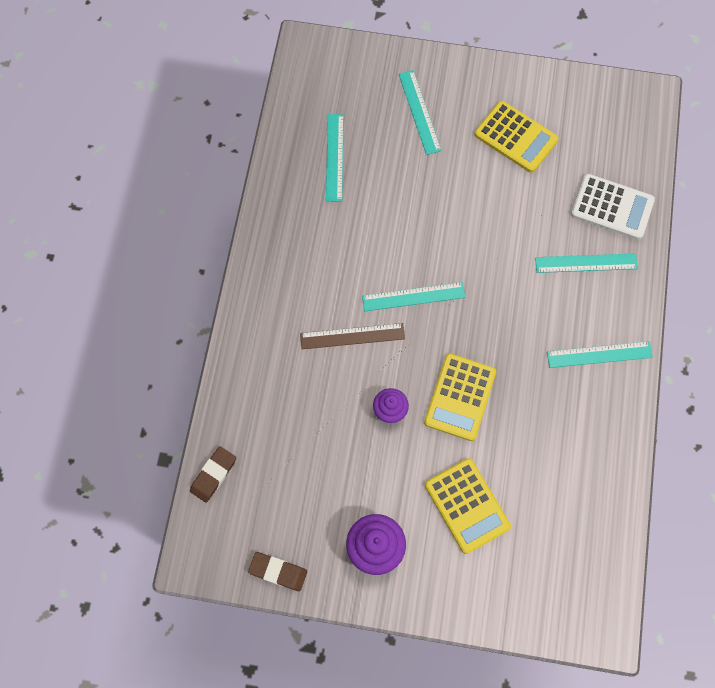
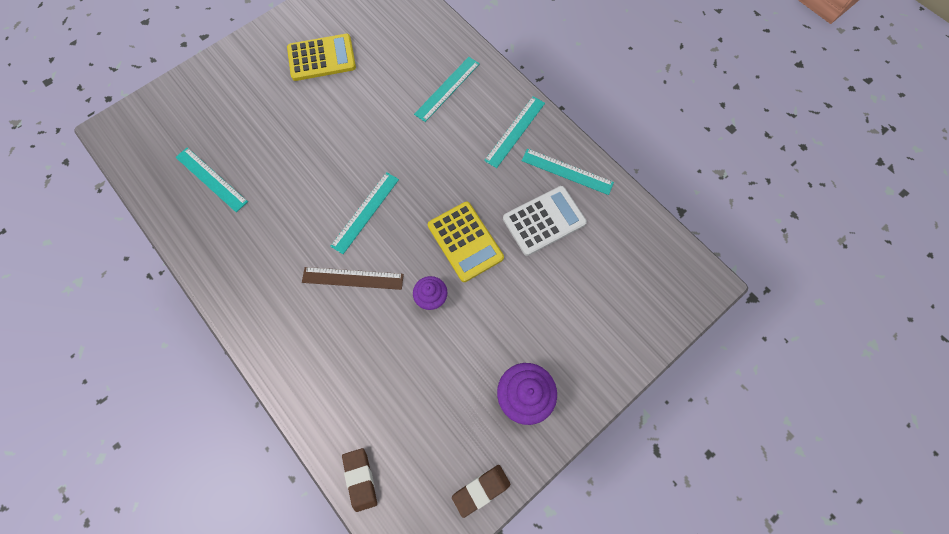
camera: 50 degrees left, 0 degrees up
(352, 336) = (353, 278): brown ruler -> brown ruler turned 60 degrees clockwise
(419, 112) = (240, 99): turquoise ruler -> turquoise ruler (567, 171)
(467, 505) = (546, 302): yellow calculator -> none
(612, 207) = (425, 44): white calculator -> white calculator (544, 221)

